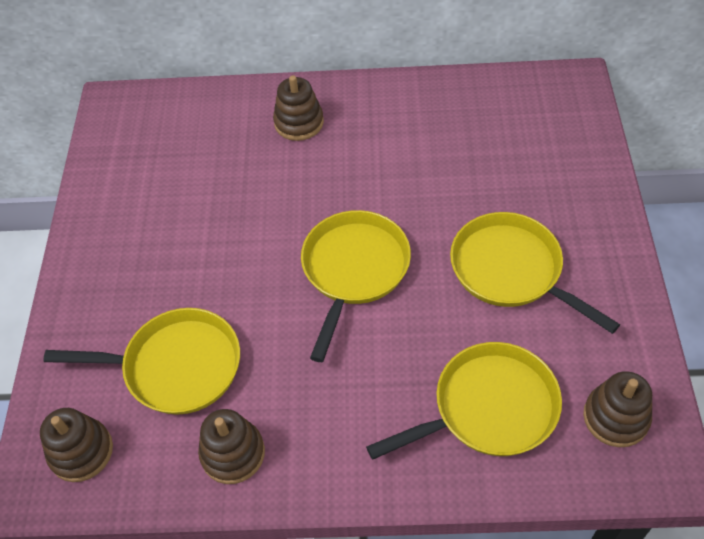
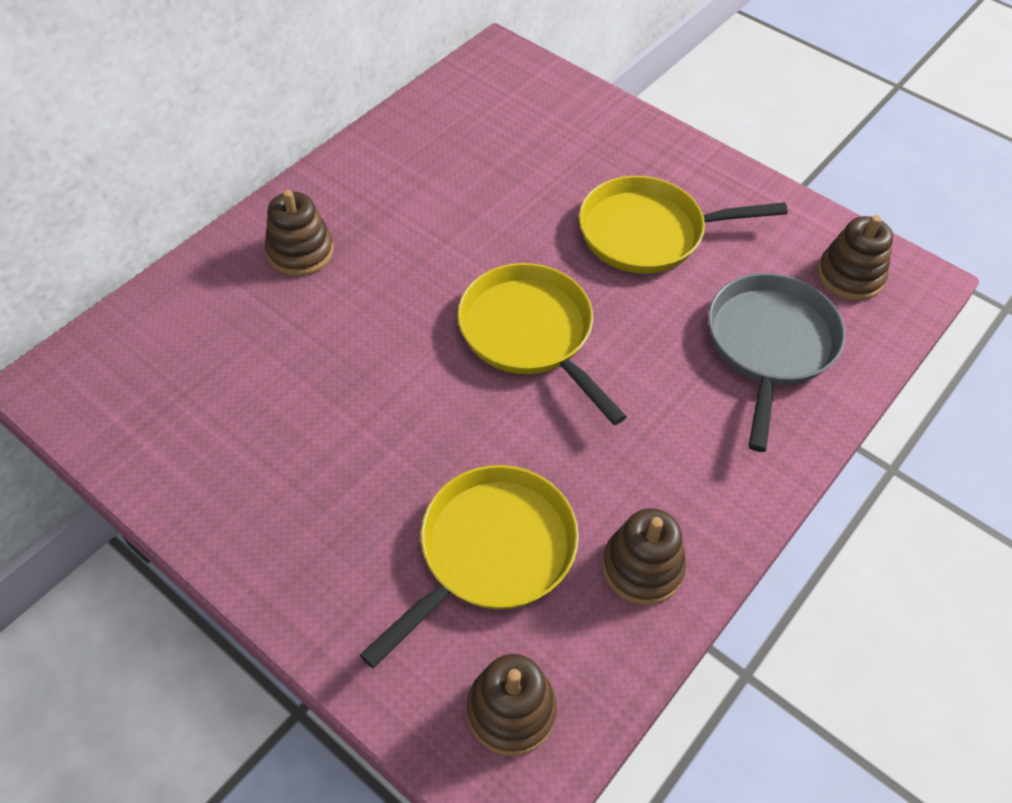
camera: 55 degrees left, 0 degrees up
(488, 408) = (770, 345): yellow pan -> grey pan

